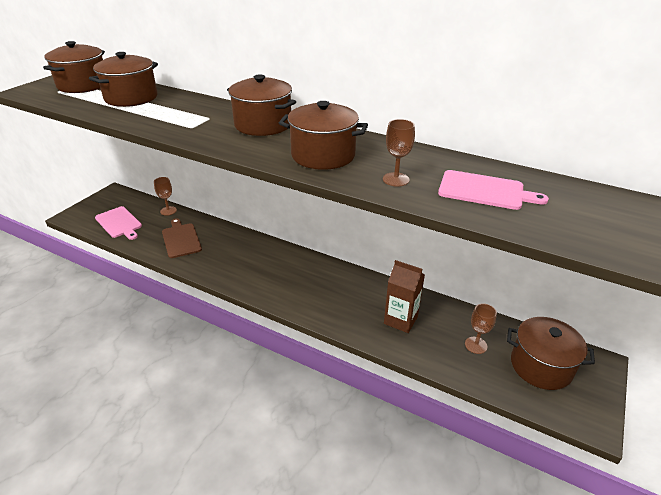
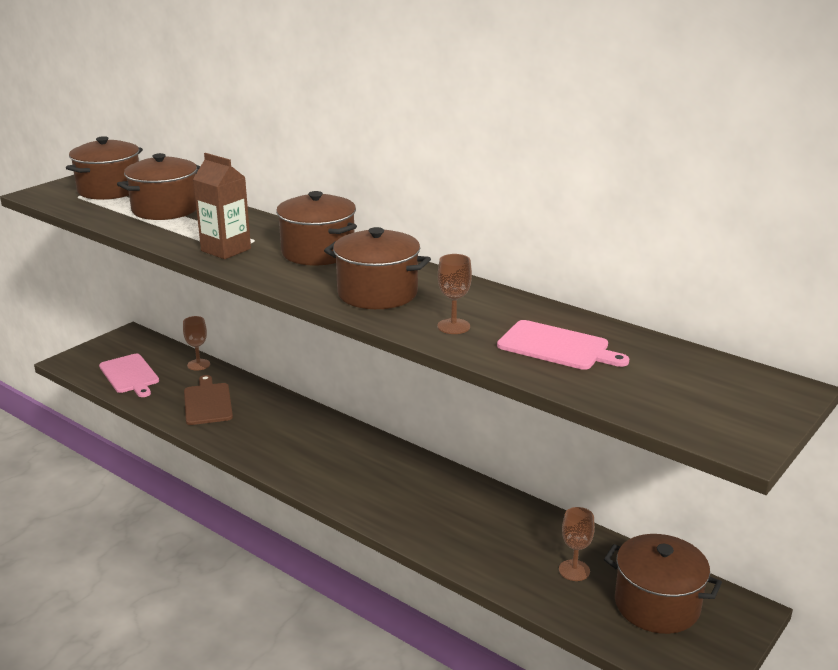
camera: 10 degrees right, 10 degrees down
(400, 320) = (479, 530): brown carton -> brown carton (226, 250)

